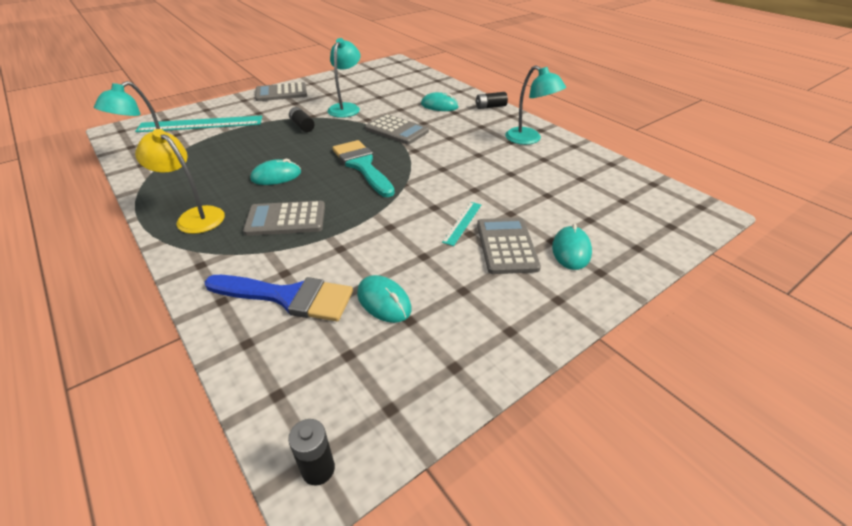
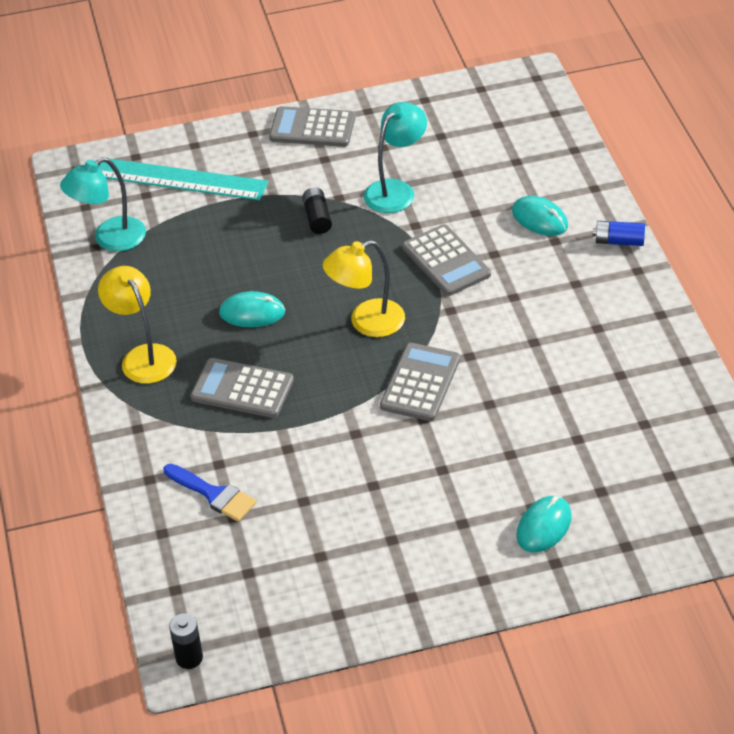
camera: 25 degrees right, 5 degrees up
(288, 297) = (214, 494): blue brush -> blue brush, size x0.65
(362, 166) = (366, 322): turquoise brush -> yellow lamp
(384, 301) = (305, 527): turquoise mouse -> none
(462, 223) = (442, 452): turquoise ruler -> none
(490, 107) = (619, 241): black battery -> blue battery
(506, 246) = (473, 499): grey calculator -> grey calculator (420, 383)
(529, 139) = (627, 330): turquoise lamp -> none

